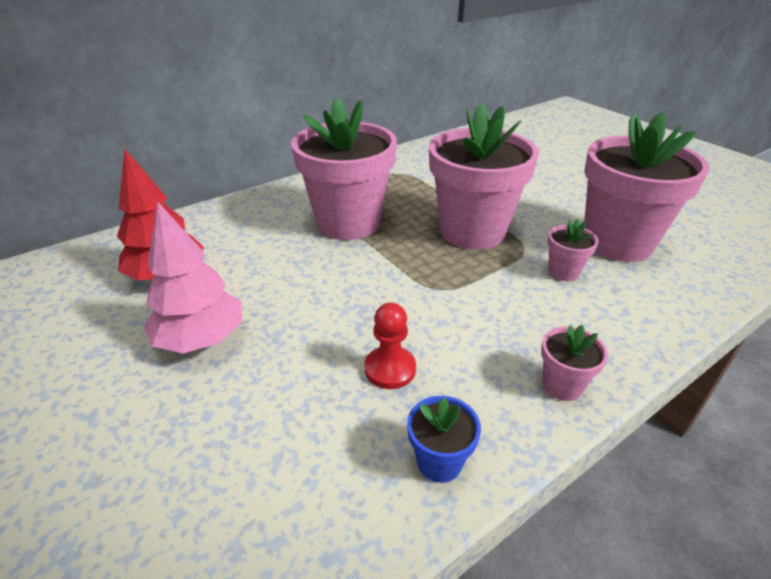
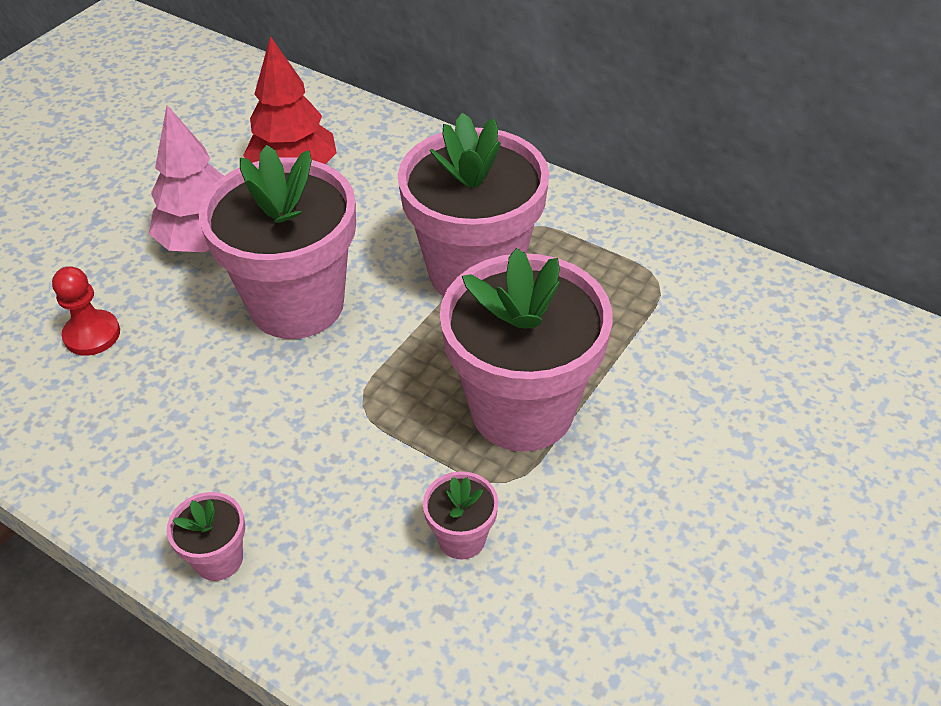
camera: 70 degrees right, 10 degrees up
(390, 369) = (202, 397): red pawn -> red pawn (92, 335)
(439, 462) = (89, 468): blue flower pot -> none
(617, 242) = (587, 608): pink flower pot -> pink flower pot (297, 304)

